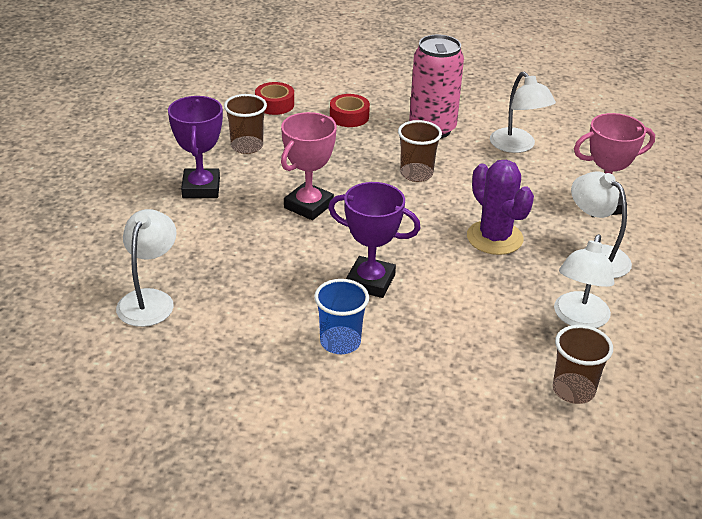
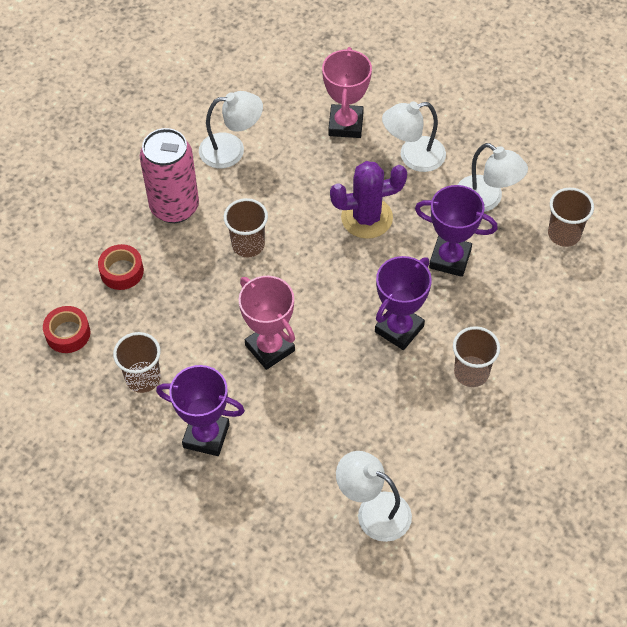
camera: 70 degrees left, 20 degrees up
(340, 342) = (471, 373): blue cup -> brown cup
(479, 303) = (450, 259): none -> purple trophy

